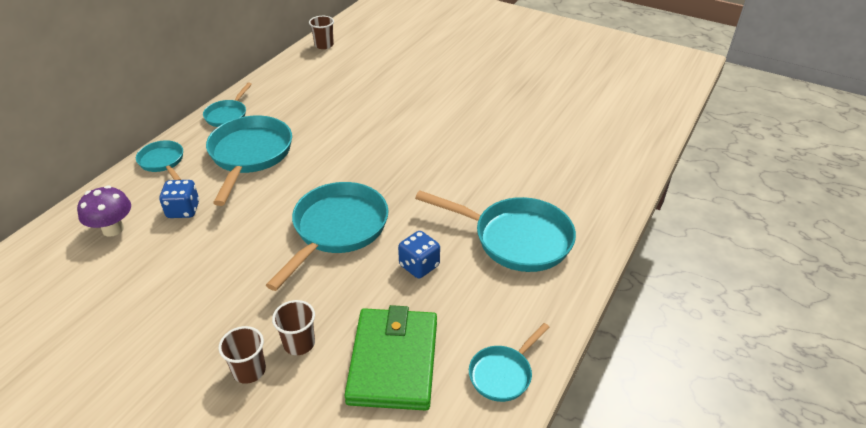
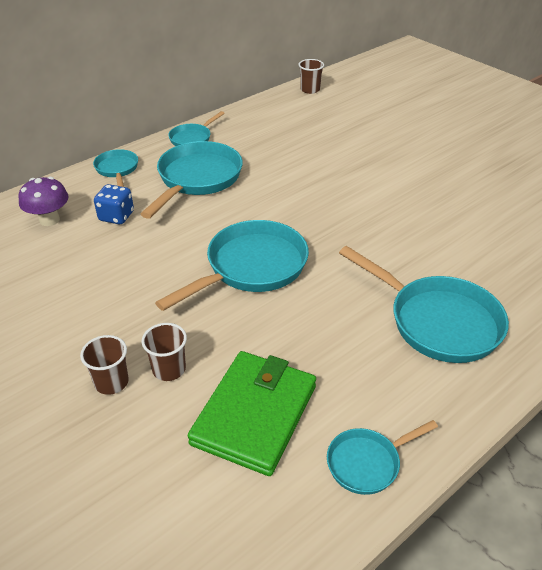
camera: 20 degrees right, 0 degrees up
(419, 266) = (320, 324): blue dice -> none

